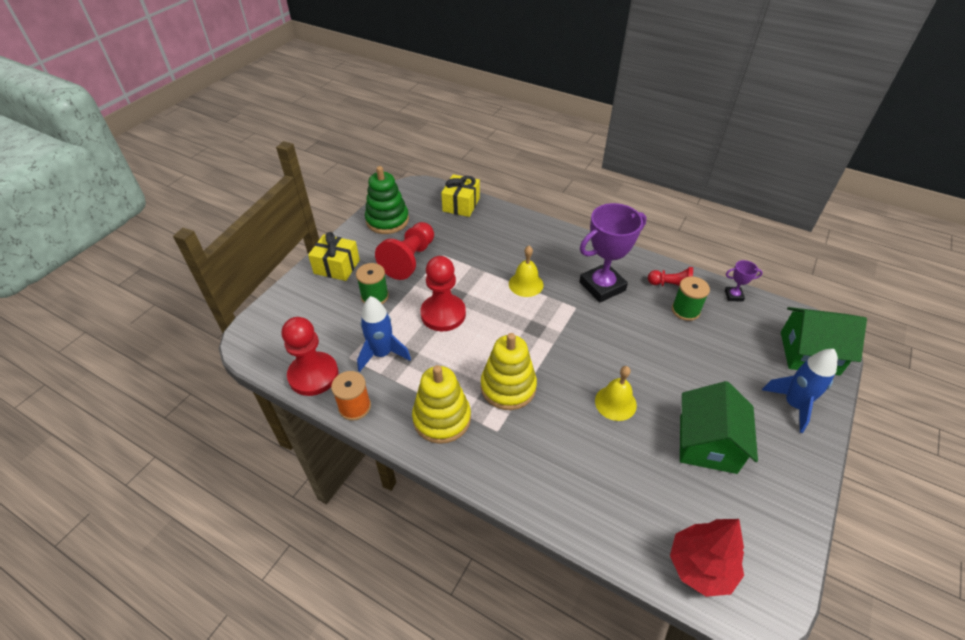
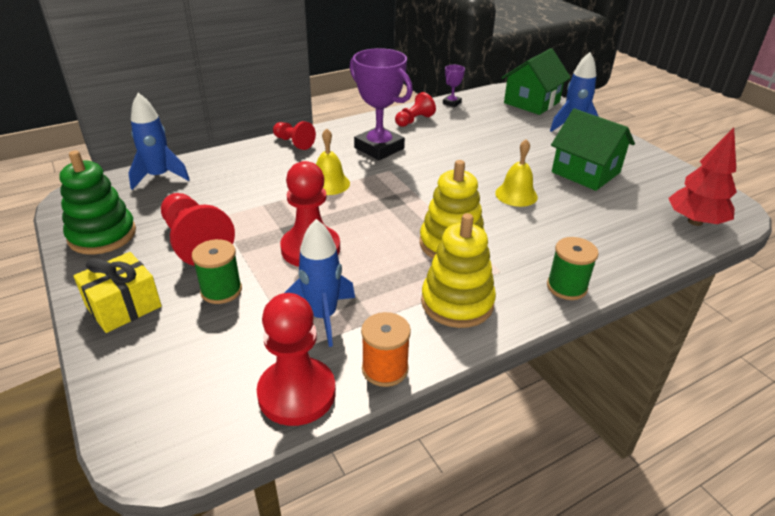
camera: 60 degrees left, 10 degrees down
(461, 204) = (159, 177): yellow gift -> blue rocket
(561, 238) = (293, 143): none -> red pawn
(602, 286) = (379, 148): purple trophy -> purple trophy turned 45 degrees counterclockwise
(685, 310) = (446, 126): green spool -> green spool (566, 287)

